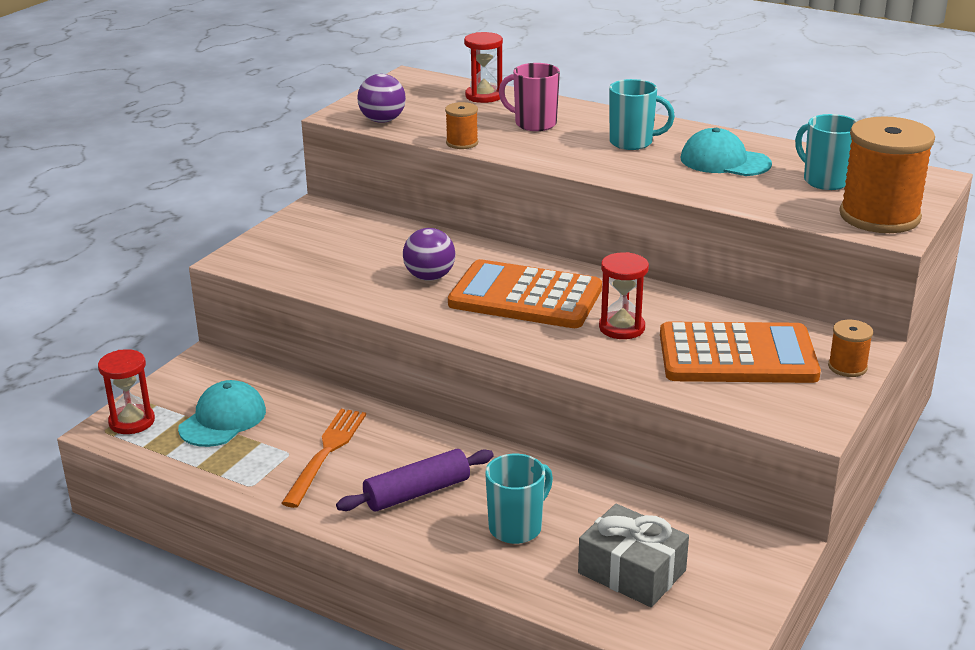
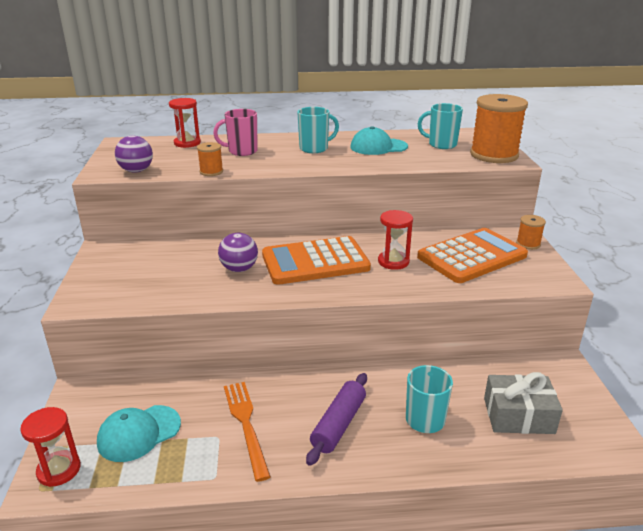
camera: 35 degrees left, 0 degrees up
(223, 419) = (139, 433): turquoise cap -> turquoise cap turned 120 degrees counterclockwise

